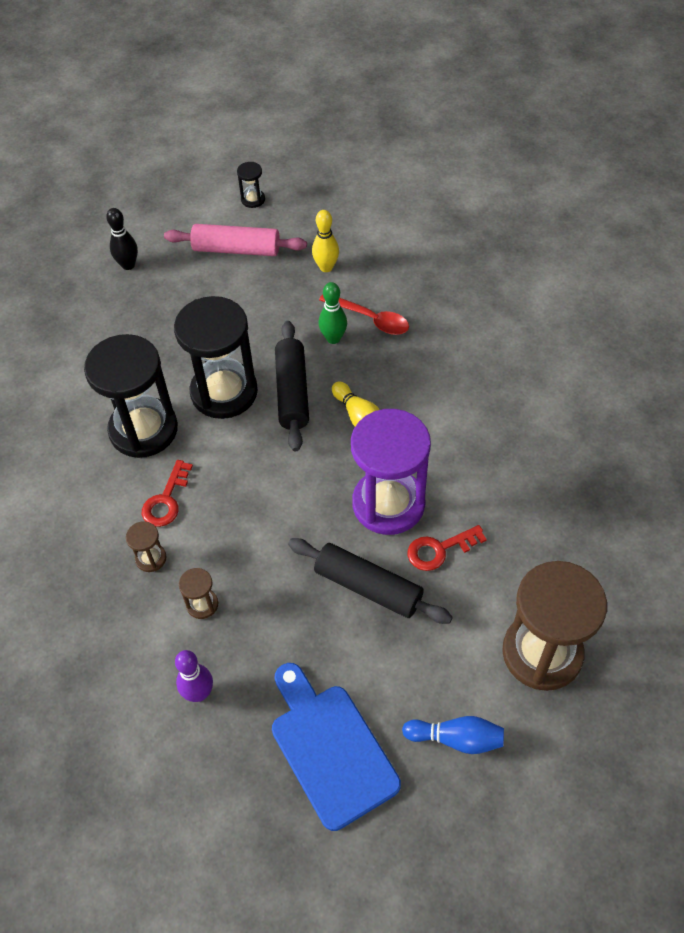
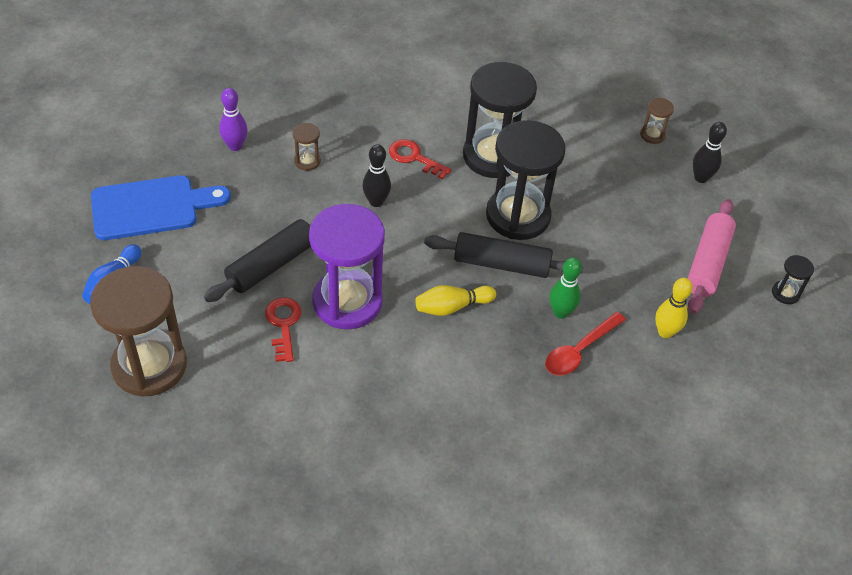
camera: 100 degrees right, 5 degrees down
(151, 558) = (362, 140): brown hourglass -> brown hourglass (652, 135)
(244, 517) = (376, 202): none -> black bowling pin

